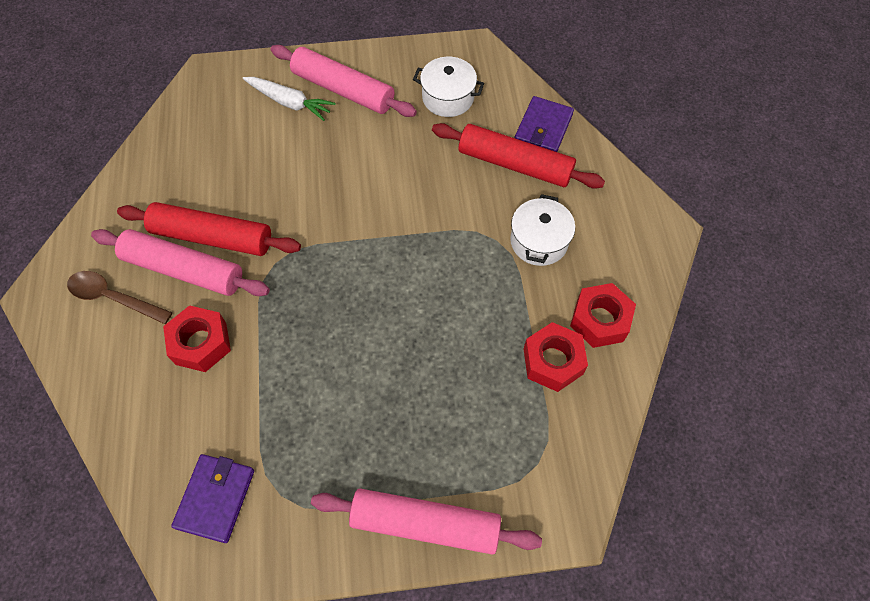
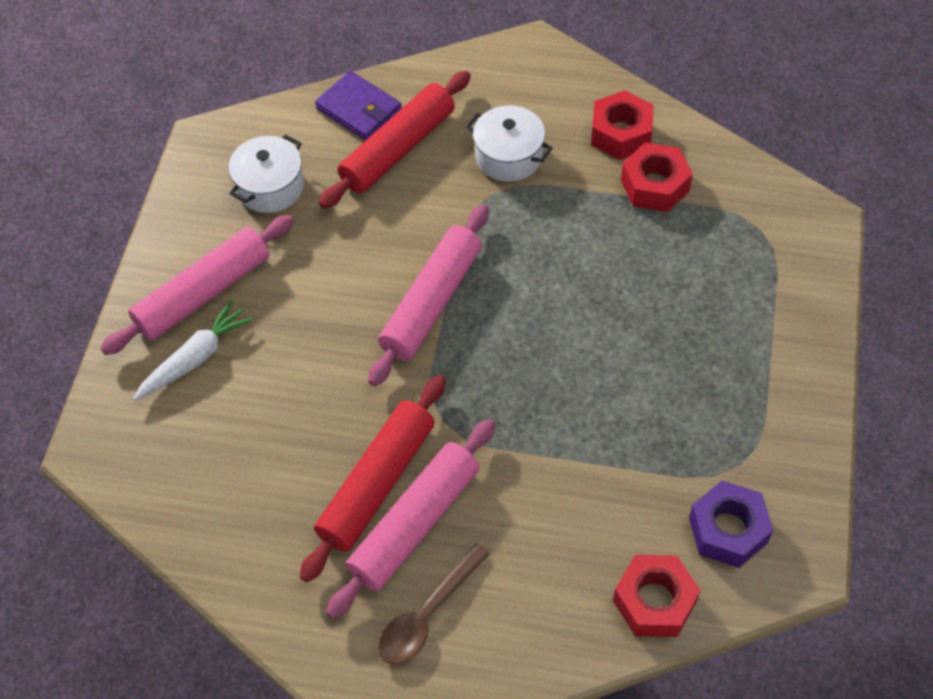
camera: 70 degrees left, 5 degrees down
(201, 343) = (528, 518): red nut -> red nut (654, 601)
(215, 498) = (728, 530): purple wallet -> purple nut
(425, 524) = (799, 338): pink rolling pin -> pink rolling pin (432, 302)

